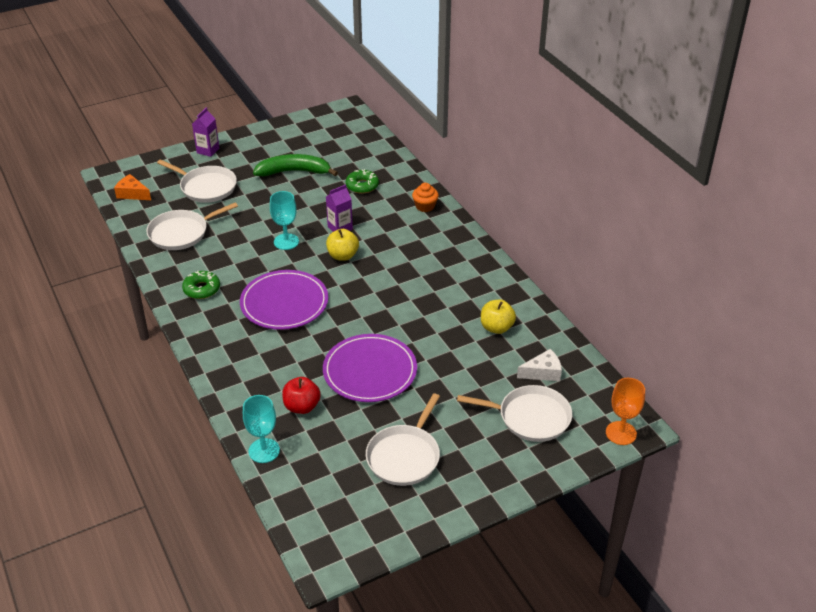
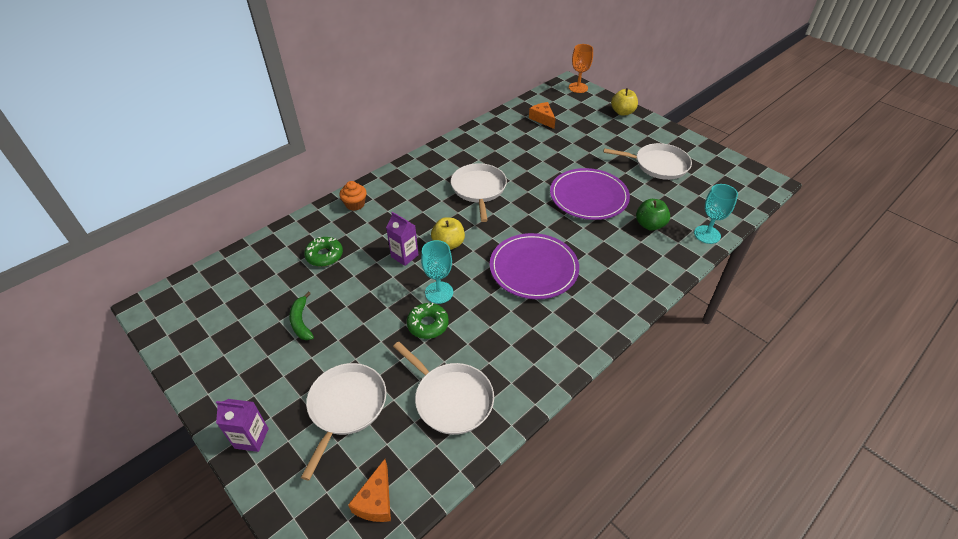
camera: 105 degrees left, 5 degrees up
(201, 289) = (542, 341): green donut -> green donut (428, 324)
(294, 172) = (301, 321): green banana -> green banana, size x0.58
(302, 406) = (649, 225): red apple -> green apple
(496, 327) = (507, 143): yellow apple -> yellow apple (622, 112)
(530, 417) = (587, 119): white pan -> white pan (479, 189)
(543, 372) = (542, 119): white cheese -> orange cheese

